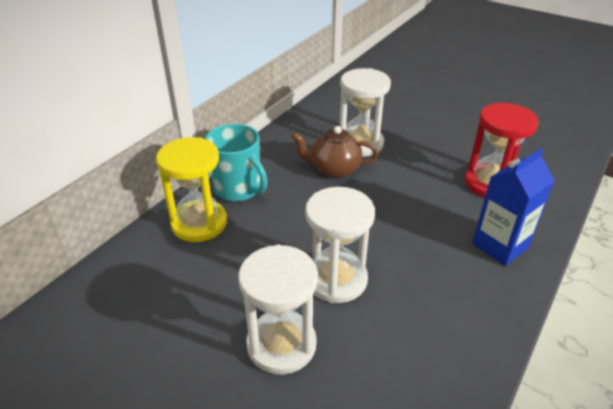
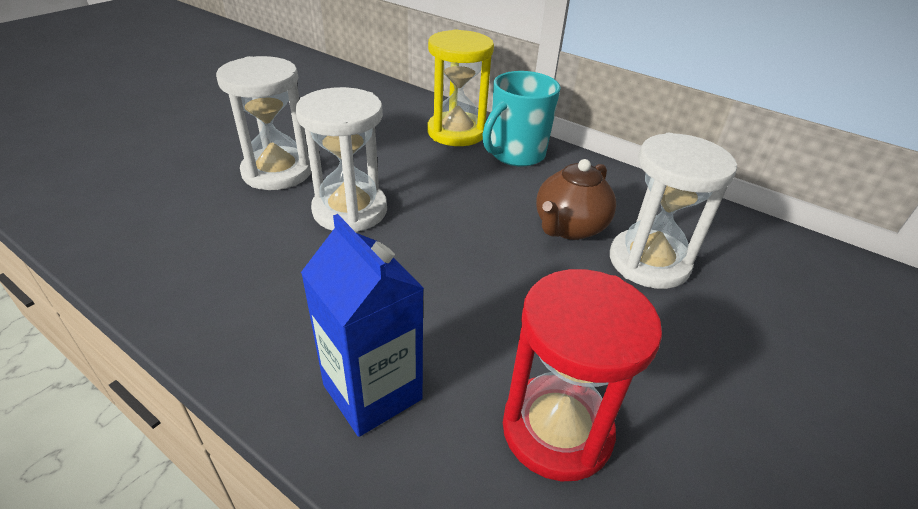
camera: 90 degrees right, 0 degrees up
(334, 169) = (569, 228): brown teapot -> brown teapot turned 150 degrees counterclockwise

